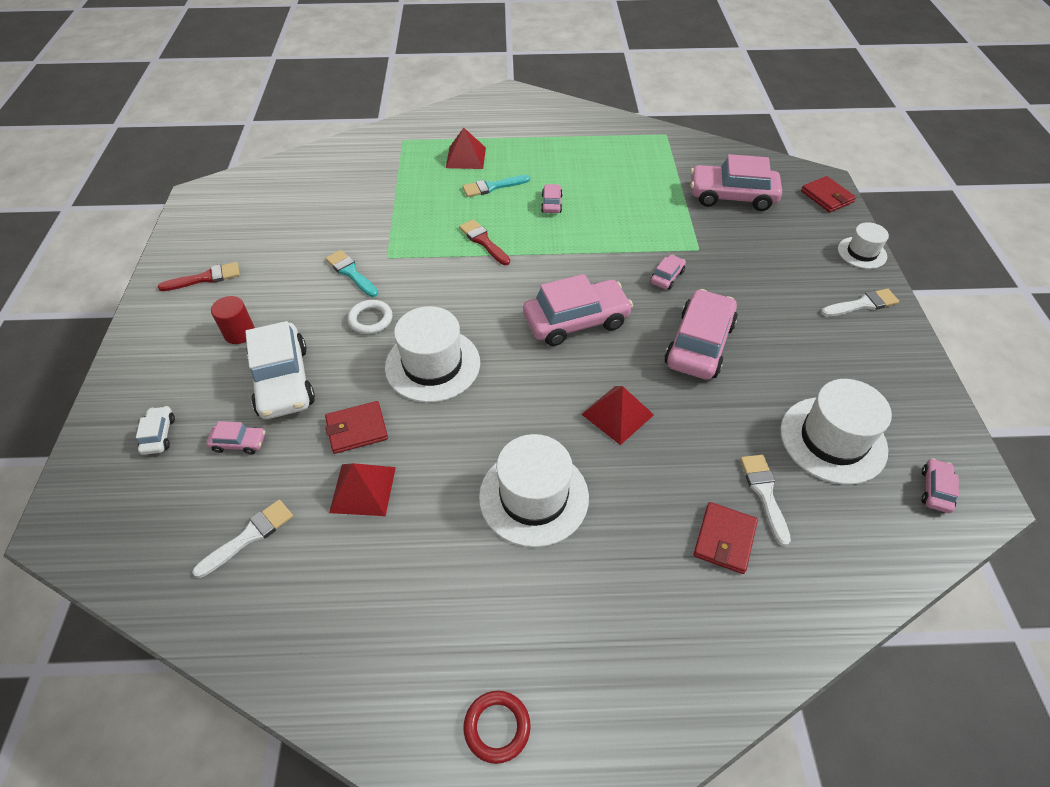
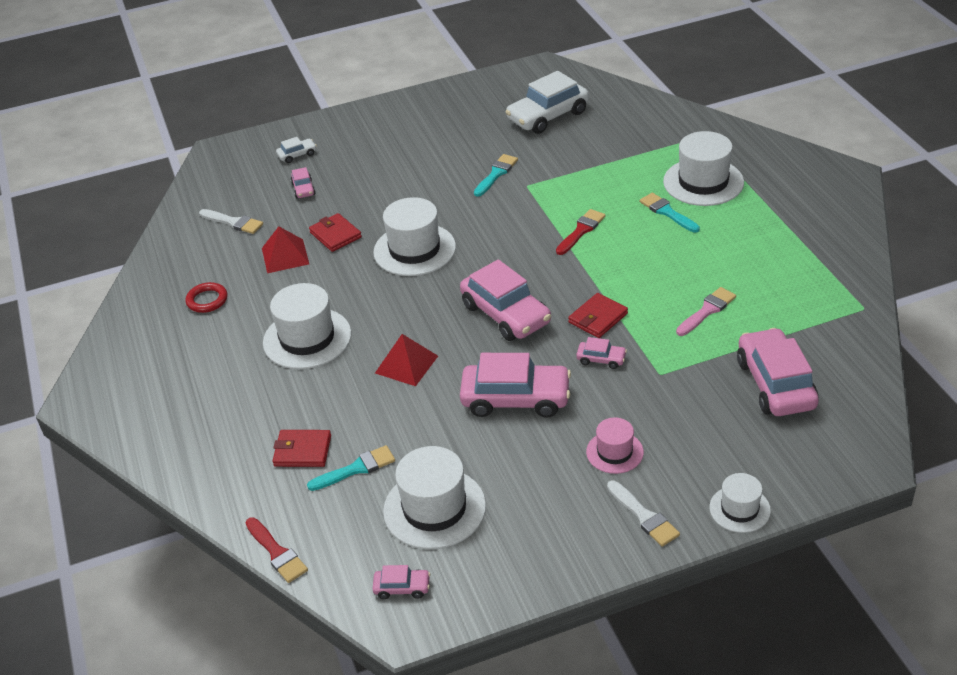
camera: 75 degrees right, 10 degrees down
(205, 278) = (450, 110): red brush -> red brush (277, 552)
(239, 333) = (402, 148): red cylinder -> none
(283, 381) = (365, 186): white car -> white car (548, 116)
(370, 319) = (448, 202): white ring -> none
(466, 157) = (703, 182): red pyramid -> white hat
(497, 727) = (133, 368): red ring -> red ring (207, 300)
(551, 204) = (667, 256): pink car -> none
(632, 203) = (707, 311): none -> pink brush
(764, 493) = (356, 469): white brush -> turquoise brush
(785, 300) = (614, 452): none -> pink hat
(827, 197) = (836, 467): red wallet -> red wallet (598, 318)

